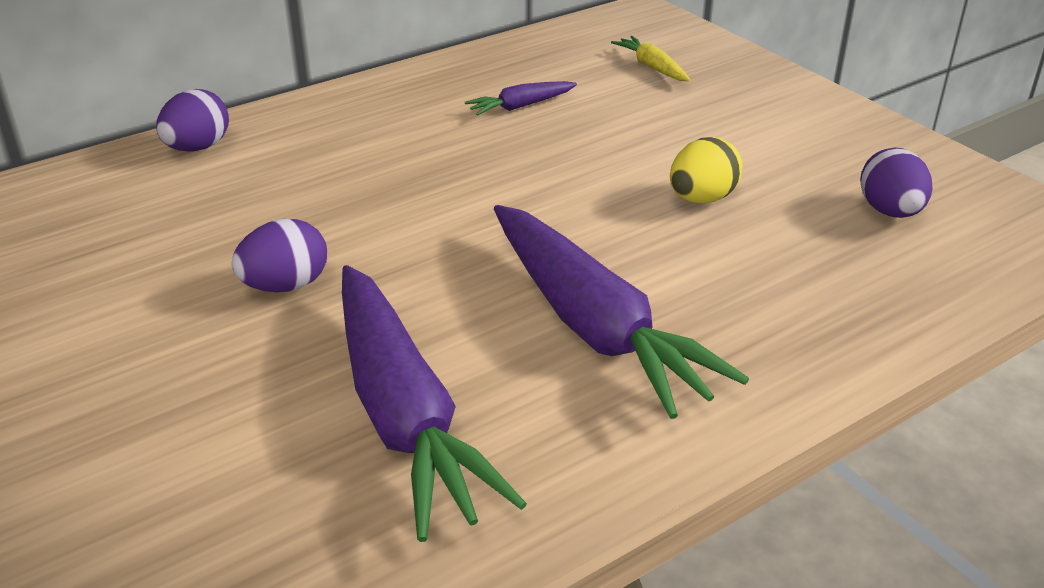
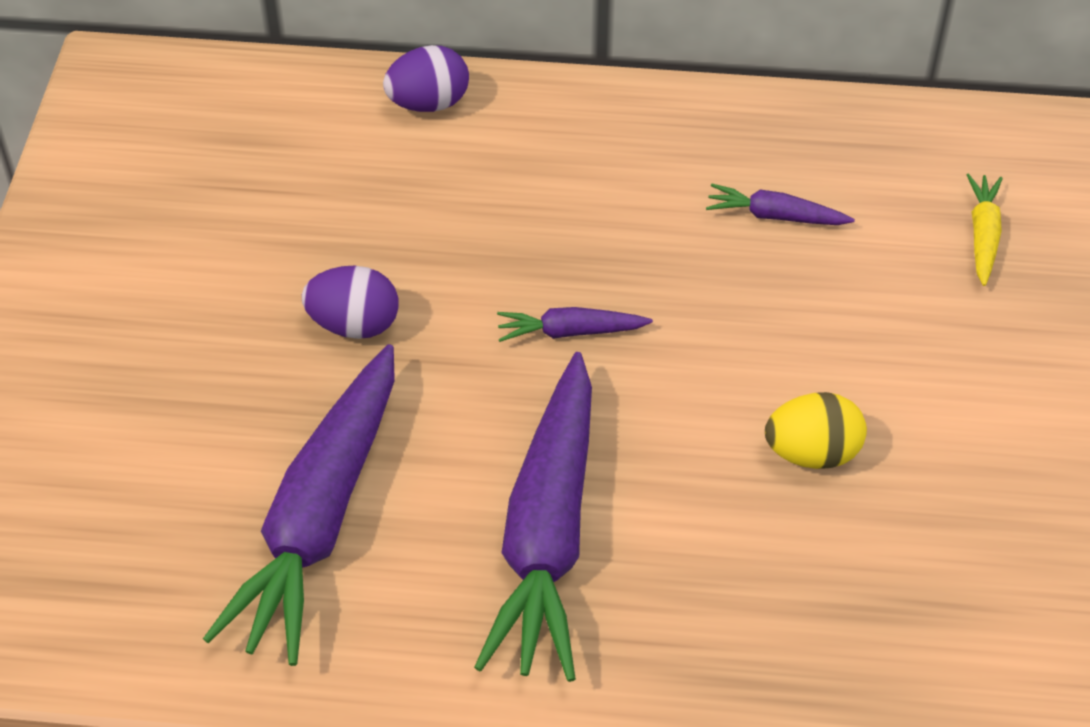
camera: 40 degrees right, 15 degrees up
(461, 215) = (570, 332): none -> purple carrot
(890, 211) = (983, 592): purple egg -> none

